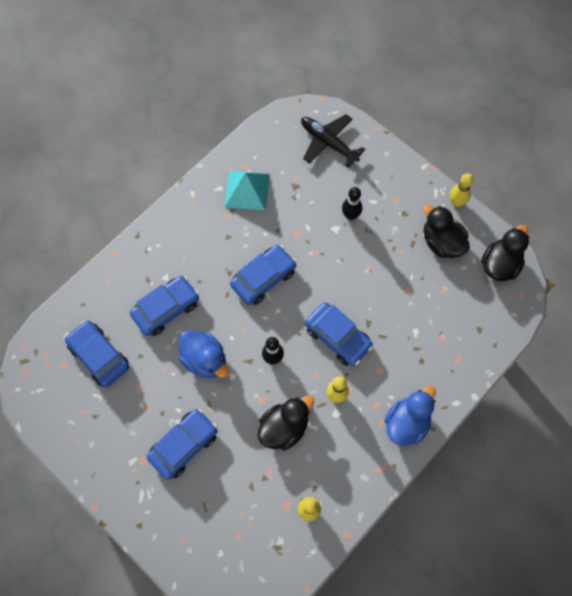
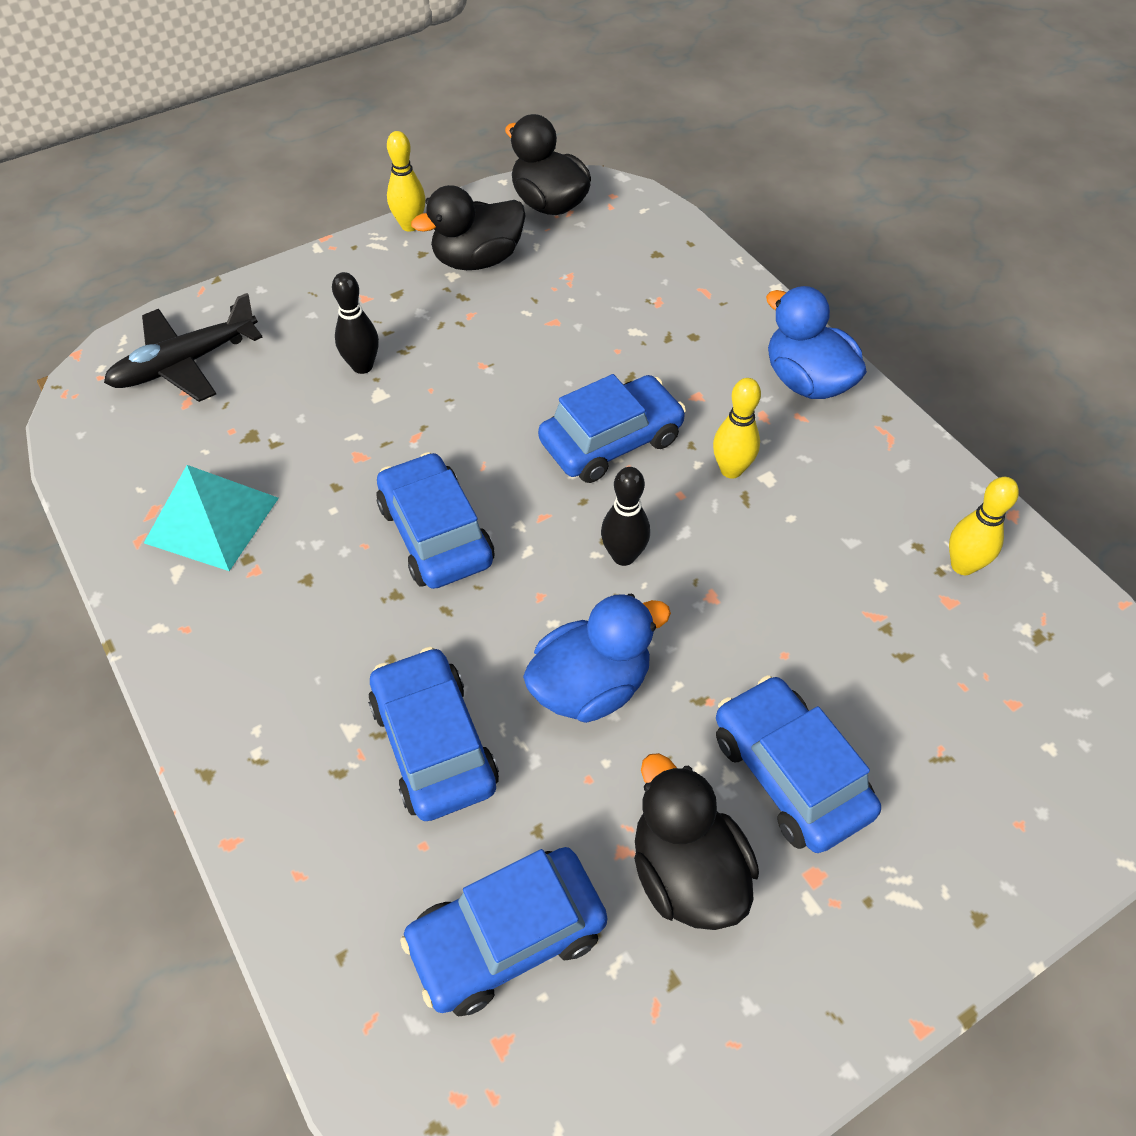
camera: 75 degrees left, 15 degrees down
(284, 427) = (782, 569): black duck -> black duck (686, 872)

